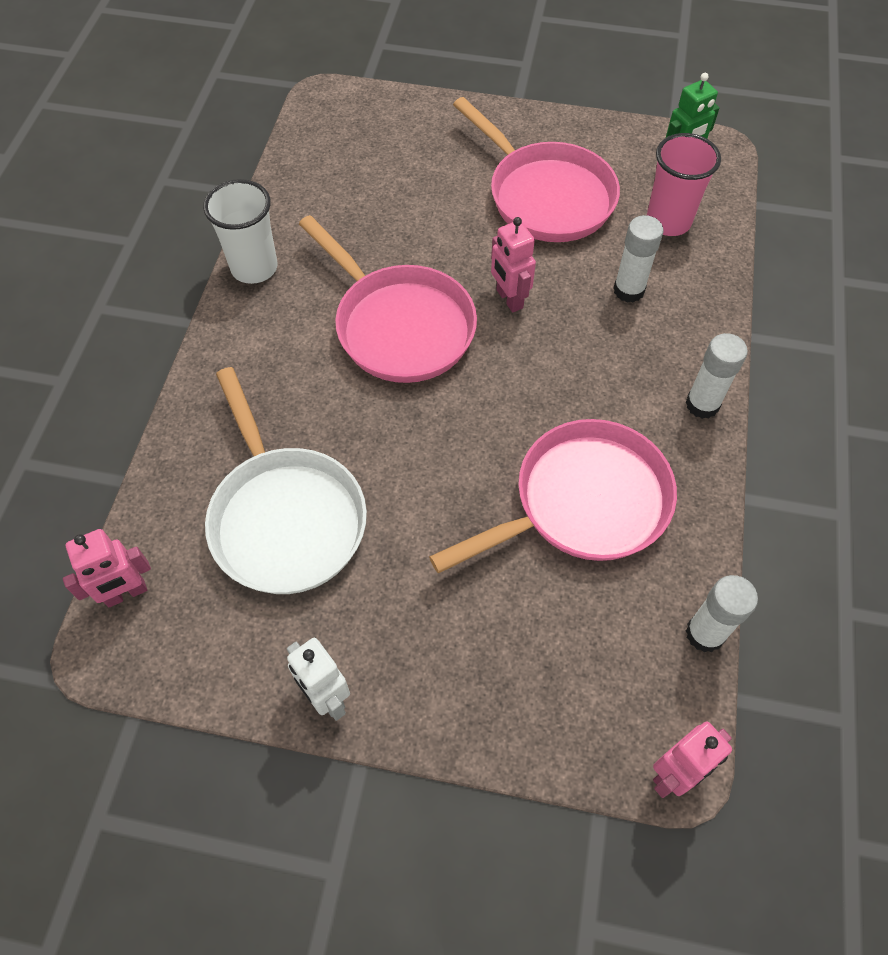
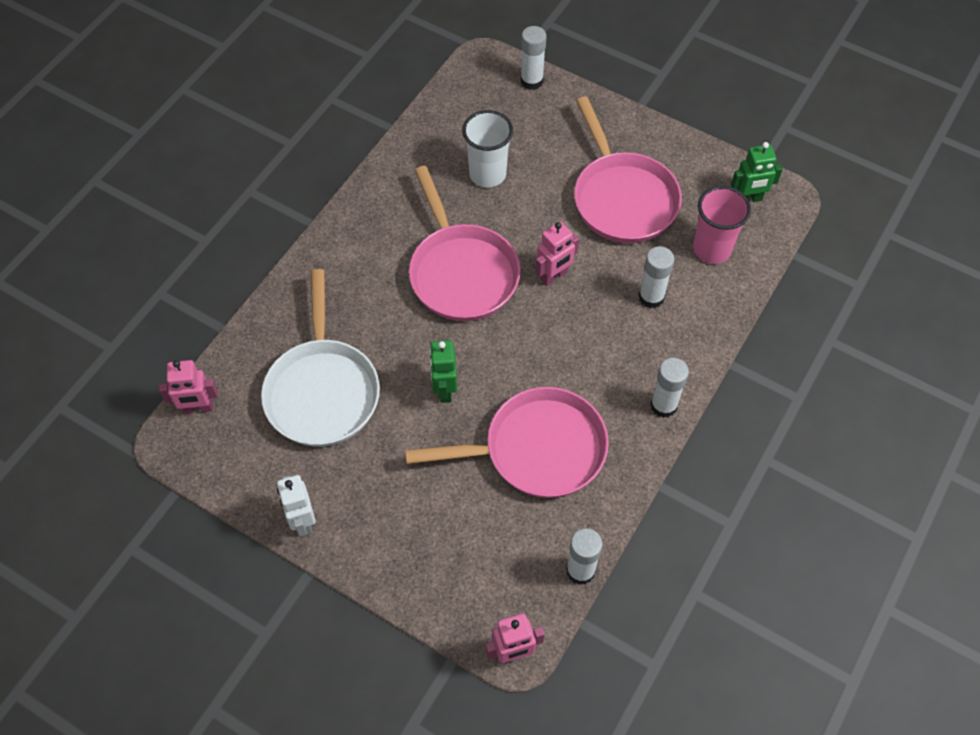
camera: 20 degrees right, 0 degrees up
(254, 268) = (372, 193): white cup -> white cup (487, 174)
(389, 104) = (531, 81): none -> white glue stick
(438, 467) = (444, 390): none -> green robot
(509, 299) = (554, 276): pink robot -> pink robot turned 120 degrees counterclockwise

